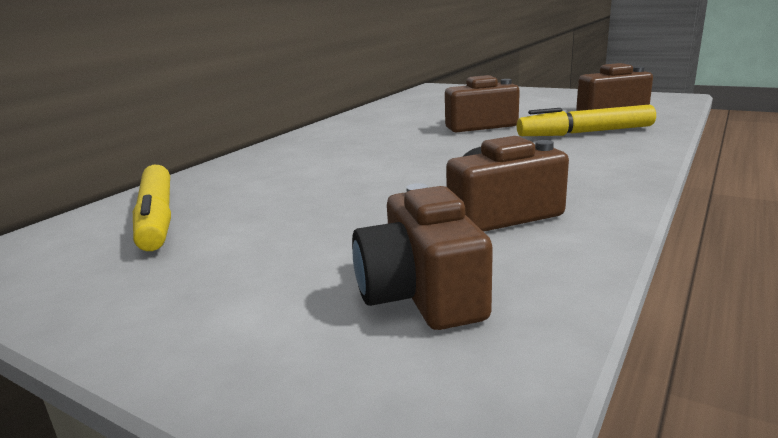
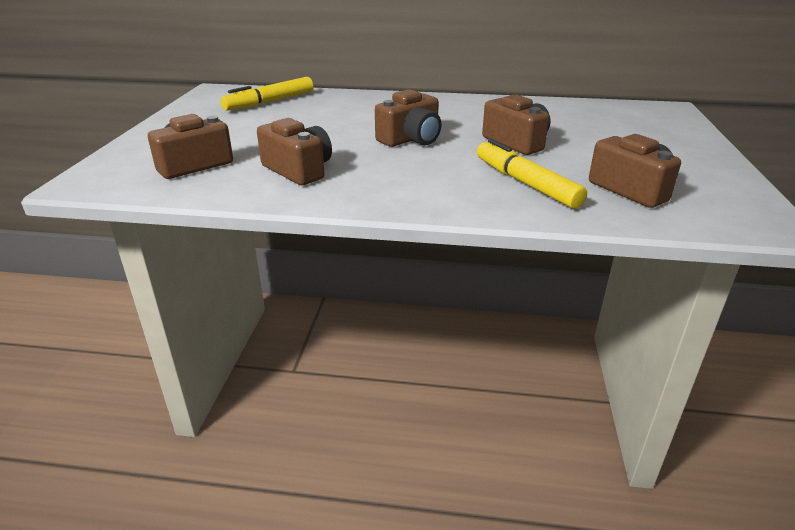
camera: 65 degrees right, 10 degrees up
(432, 156) = (411, 139): none -> brown camera

